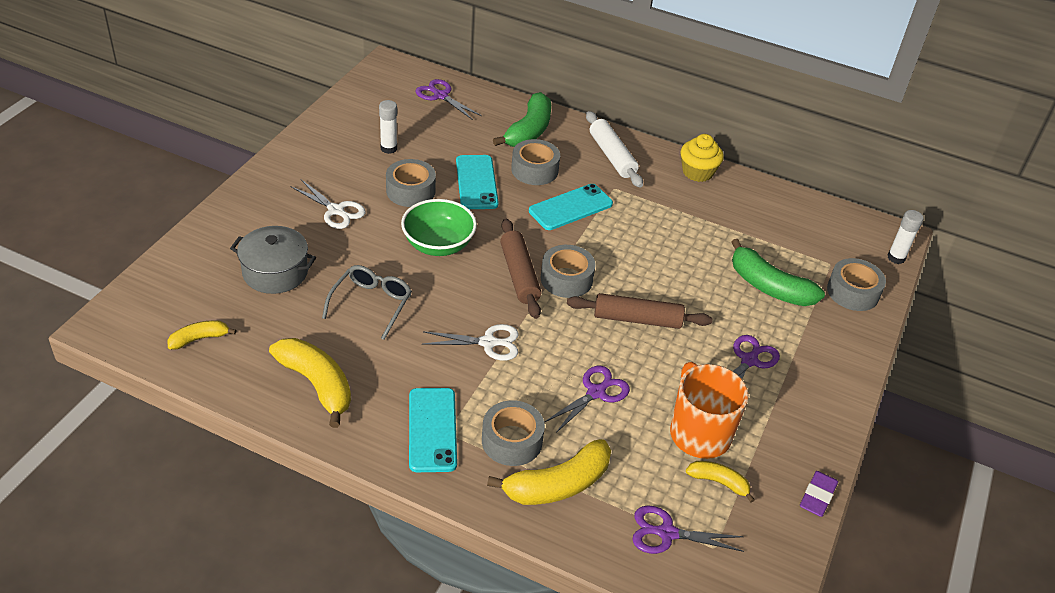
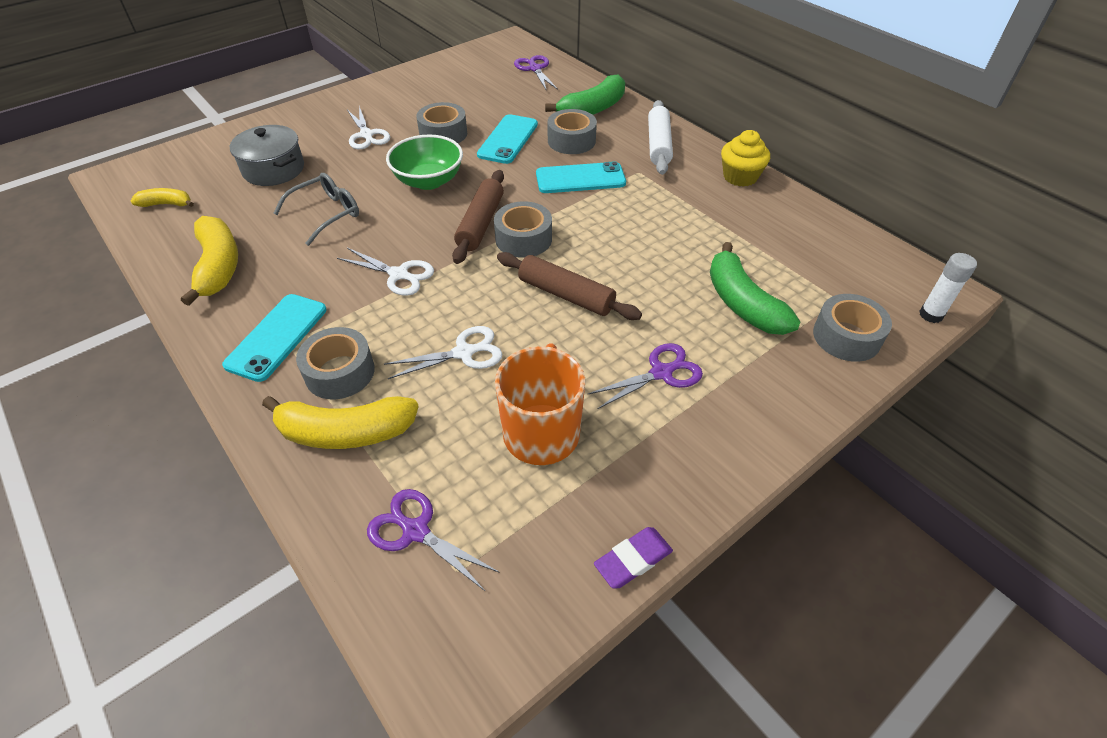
camera: 30 degrees right, 5 degrees up
(388, 148) = (454, 98): white glue stick -> none
(596, 392) = (464, 353): purple scissors -> white scissors
(719, 482) = (522, 495): yellow banana -> none

